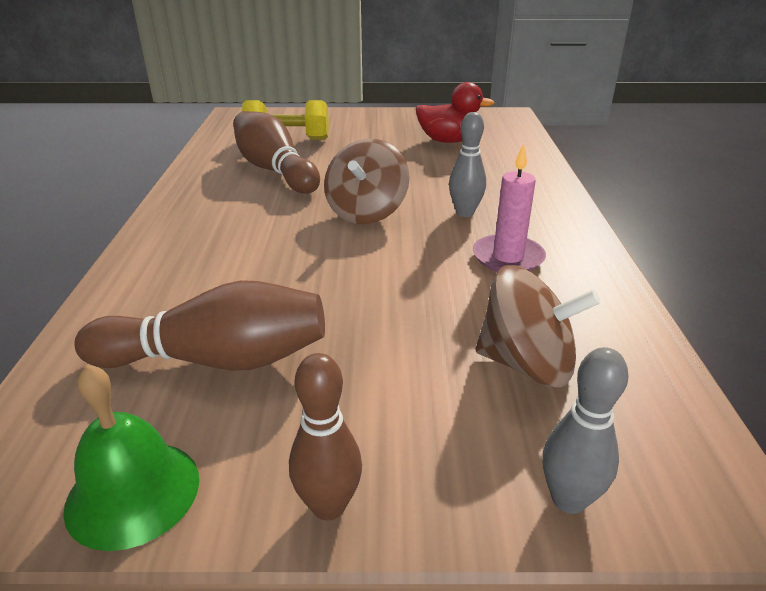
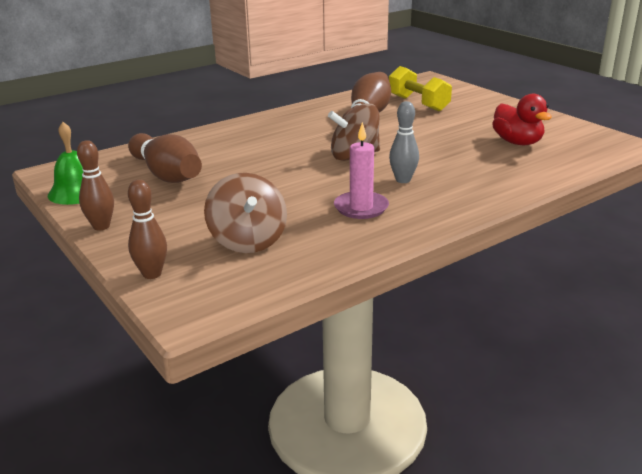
camera: 55 degrees right, 5 degrees down
(568, 499) = (152, 274): grey bowling pin -> brown bowling pin

